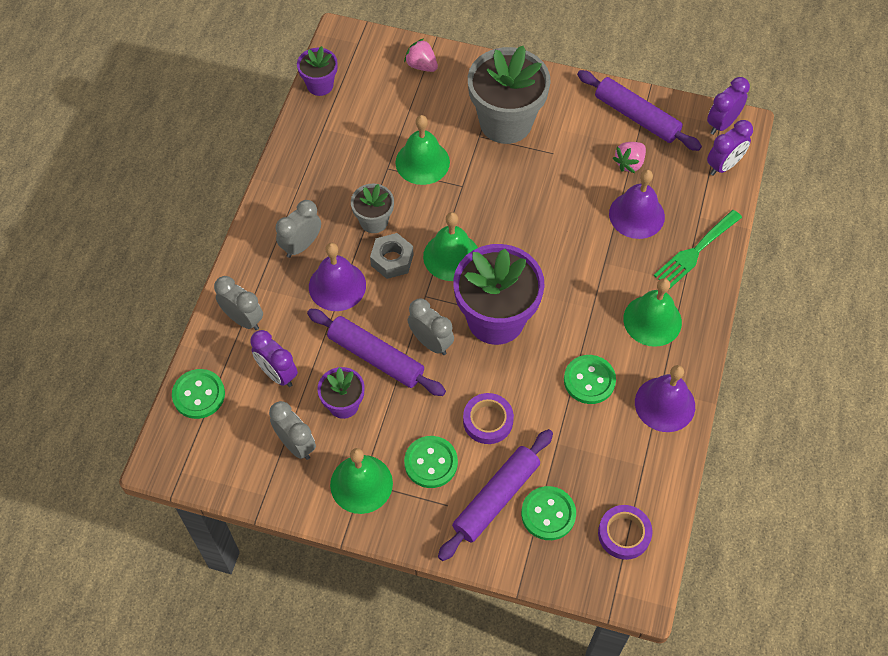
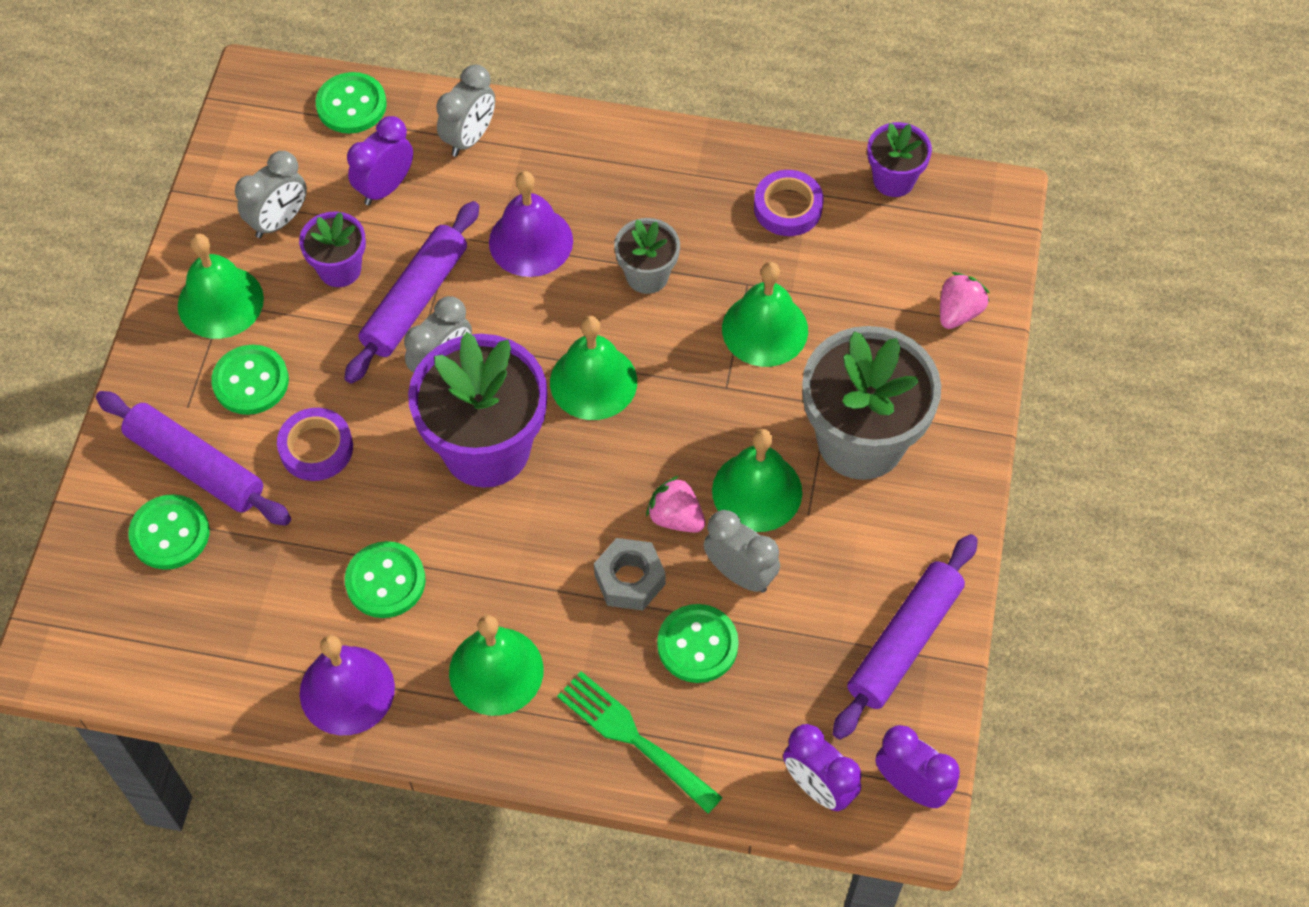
camera: 85 degrees right, 0 degrees up
(301, 245) = (596, 190): grey clock -> grey clock (740, 574)
(392, 260) = (580, 305): grey nut -> grey nut (629, 579)
(536, 176) = (757, 491): none -> green bell
(624, 534) = (136, 635): purple tape -> purple tape (788, 207)
(629, 163) = (802, 632): pink strawberry -> pink strawberry (676, 517)
(636, 215) = (697, 645): purple bell -> green button

